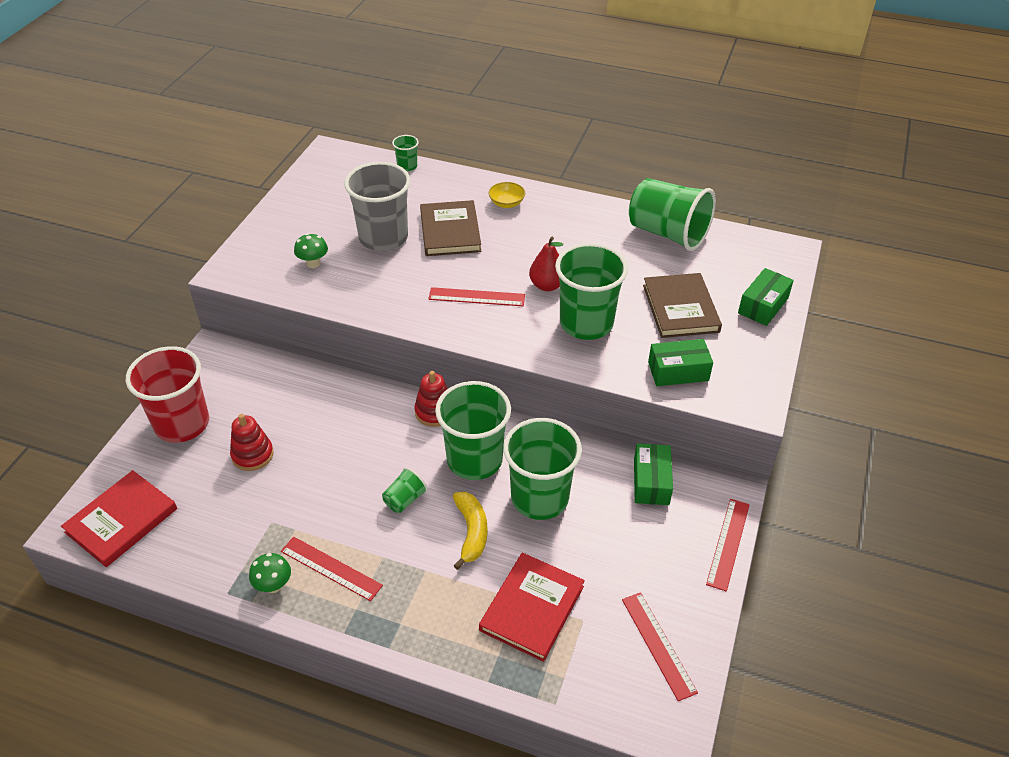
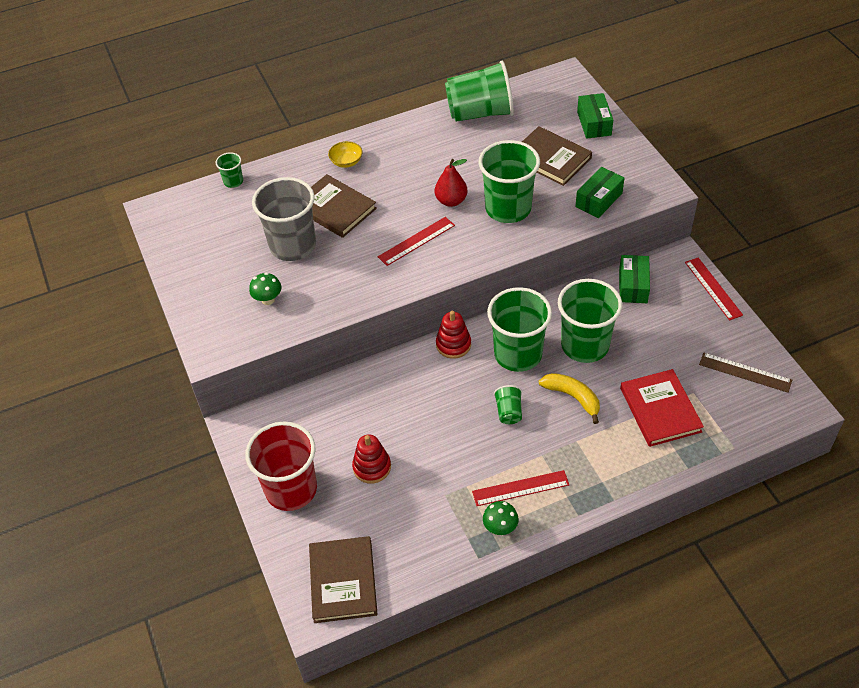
camera: 40 degrees left, 5 degrees up
(121, 520) = (343, 581): red book -> brown book
(651, 482) = (633, 286): green box -> green box turned 45 degrees clockwise
(658, 645) = (745, 372): red ruler -> brown ruler

